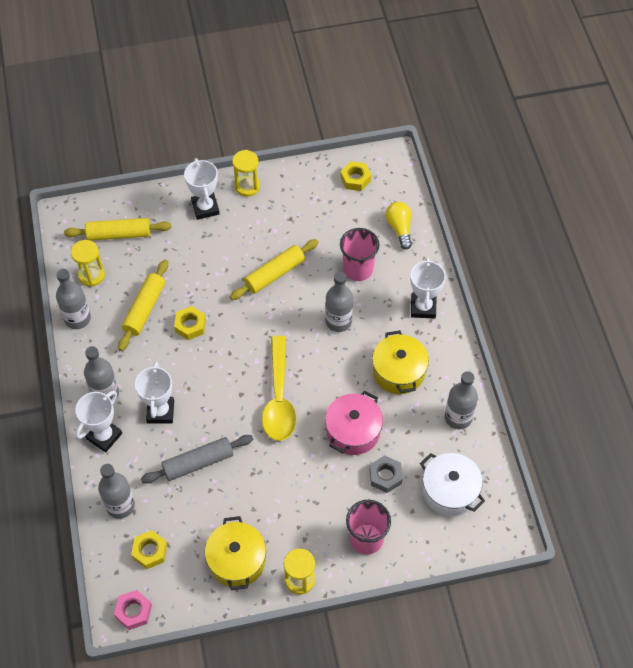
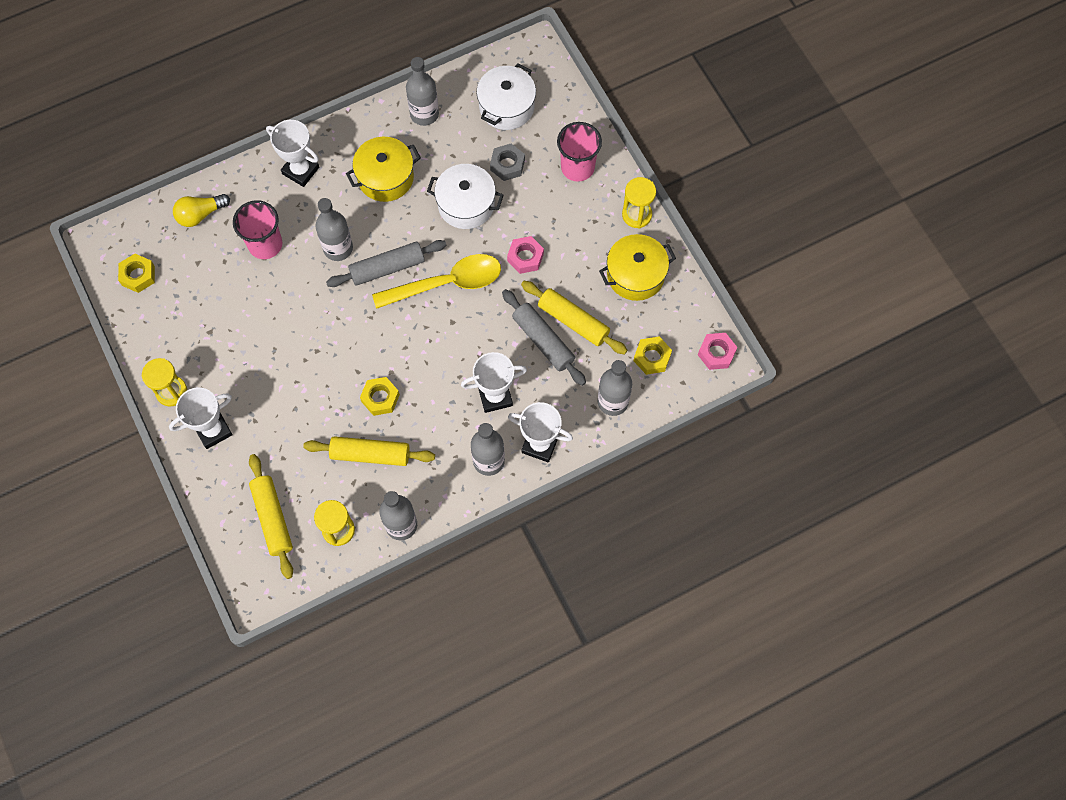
camera: 105 degrees left, 10 degrees up
(274, 274) = (291, 328): yellow rolling pin -> yellow rolling pin (573, 321)
(284, 468) = (525, 257): none -> pink nut
(308, 355) = (387, 268): none -> grey rolling pin
(353, 431) = (466, 204): pink pot -> white pot
(423, 307) = (300, 170): white trophy -> white trophy turned 45 degrees clockwise

